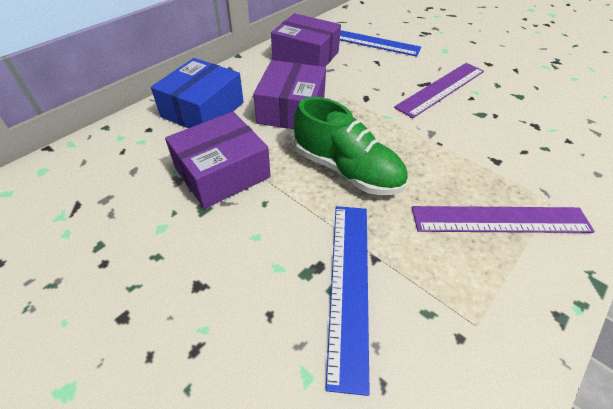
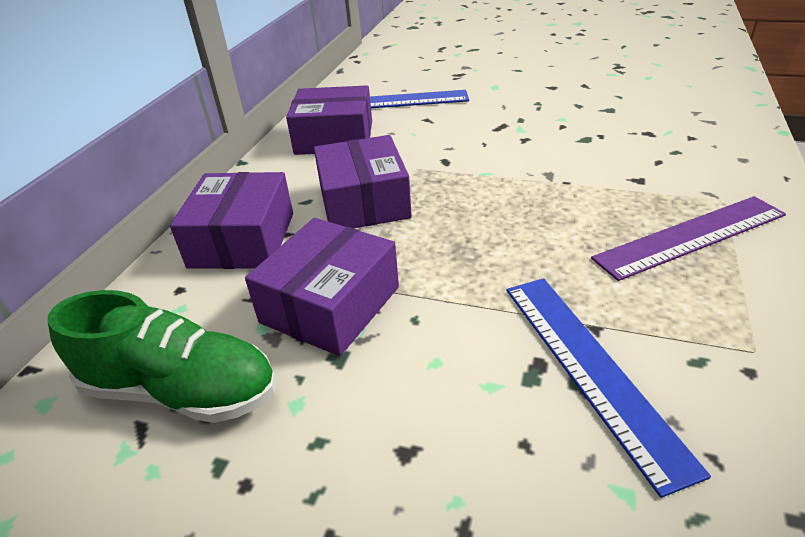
camera: 20 degrees left, 10 degrees down
(203, 110) = (242, 240): blue box -> purple box
(346, 170) = (486, 246): green shoe -> green shoe (181, 390)
(441, 88) = (522, 126): purple ruler -> none

